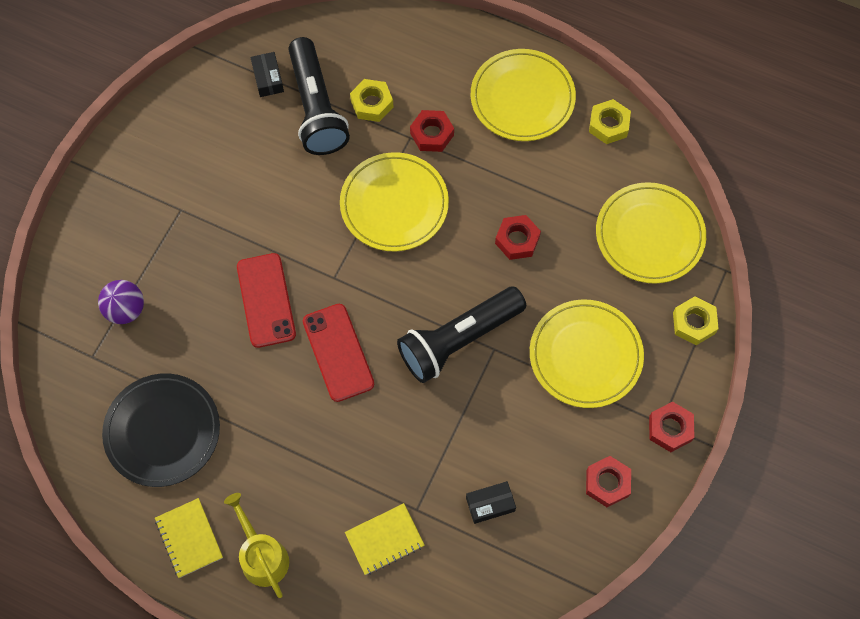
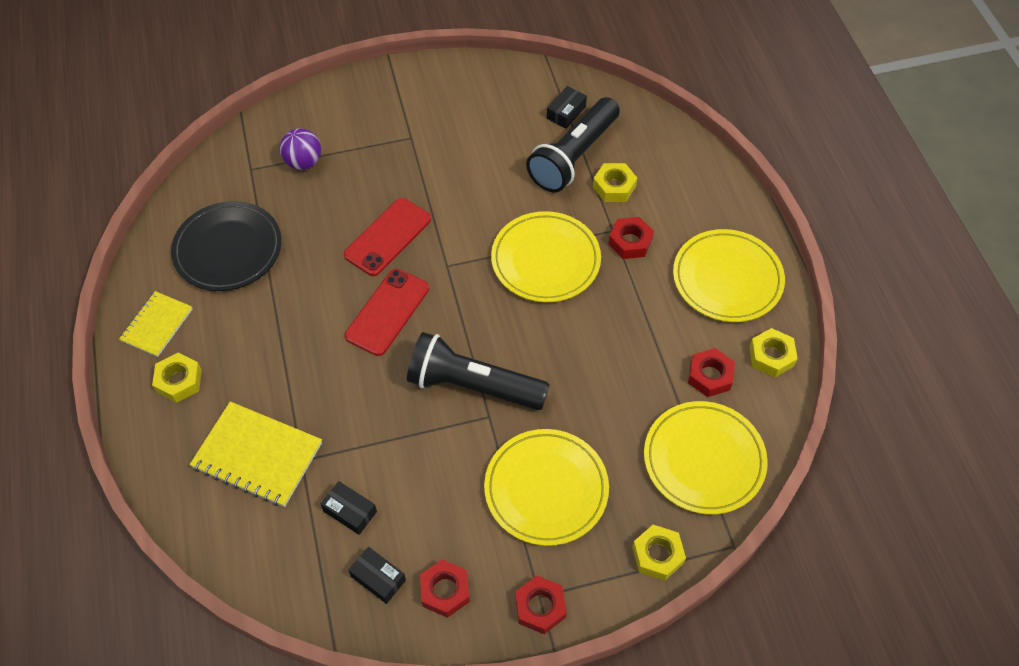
camera: 50 degrees right, 10 degrees down
(262, 555) = (179, 381): yellow watering can -> yellow nut
(384, 539) = (257, 455): yellow notebook -> yellow notebook, size x1.60
(517, 240) = (599, 364): red nut -> red nut (710, 376)
(560, 522) = (378, 578): none -> black box

